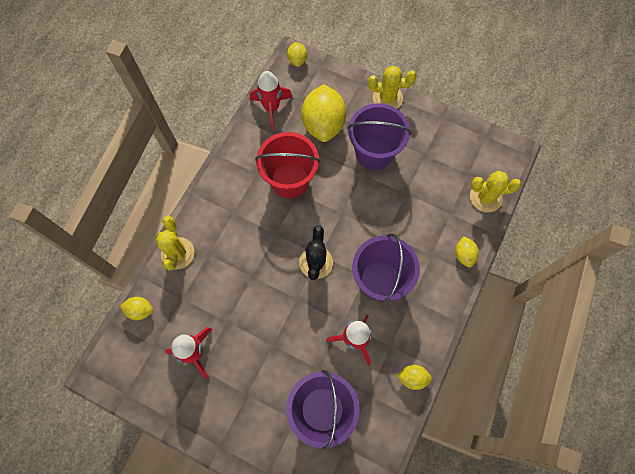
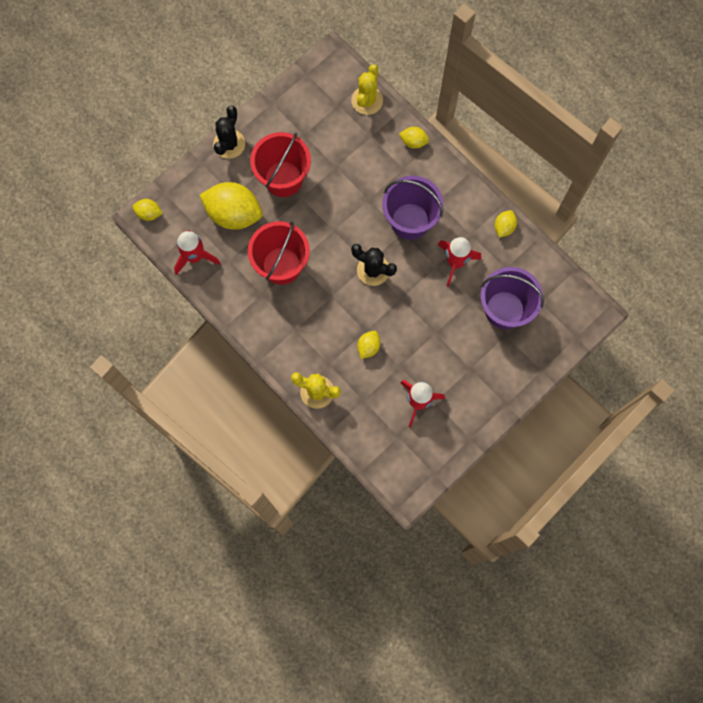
camera: 70 degrees left, 5 degrees up
(140, 310) = (361, 441): yellow lemon -> yellow lemon (368, 347)
(374, 153) = (283, 179): purple bucket -> red bucket
(387, 98) = (229, 144): yellow cactus -> black cactus

